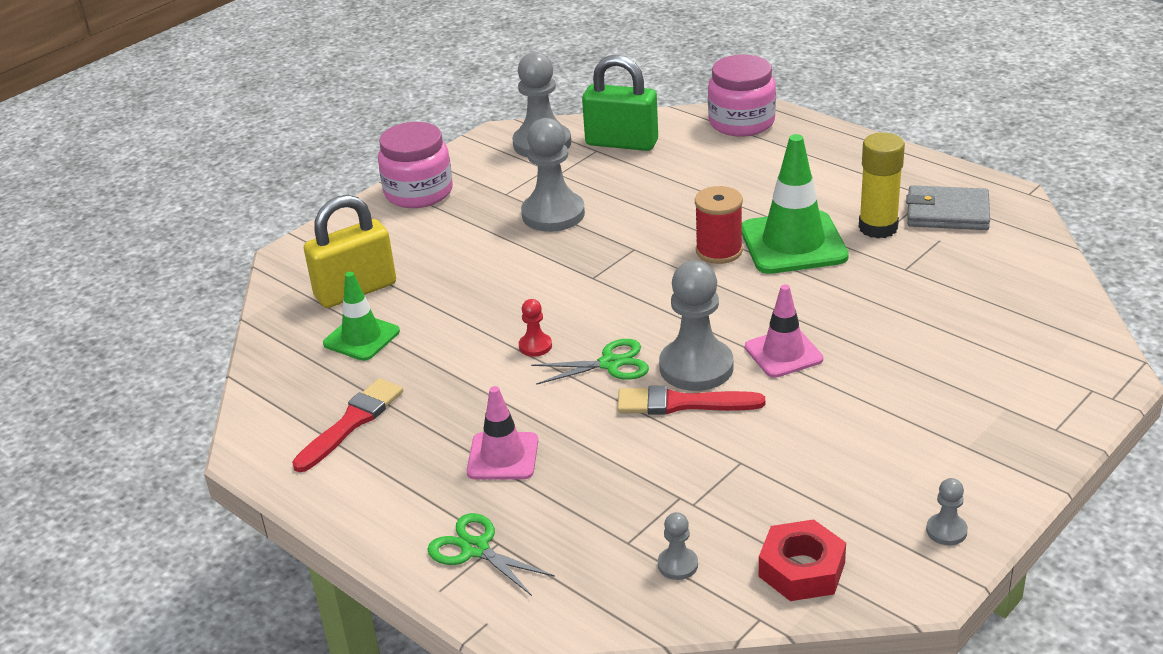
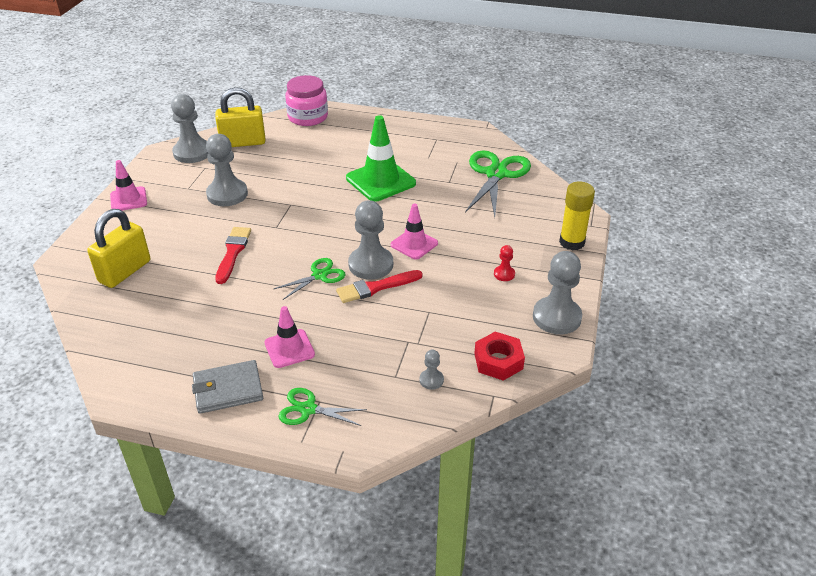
camera: 30 degrees left, 5 degrees up
(351, 423) = (177, 356): red brush -> red brush (233, 252)
(361, 338) = (149, 300): green traffic cone -> none
(418, 192) = (128, 199): pink jar -> pink traffic cone
(535, 346) = (267, 277): red pawn -> red pawn (504, 274)
(622, 143) = (243, 142): green padlock -> yellow padlock
(719, 251) = (341, 194): red spool -> none
(878, 228) = (421, 162): yellow glue stick -> yellow glue stick (572, 242)
(946, 531) = (556, 317): grey pawn -> grey pawn, size x2.15
(947, 212) = (452, 146): grey wallet -> grey wallet (228, 389)
(995, 274) = (496, 174): none -> green scissors

